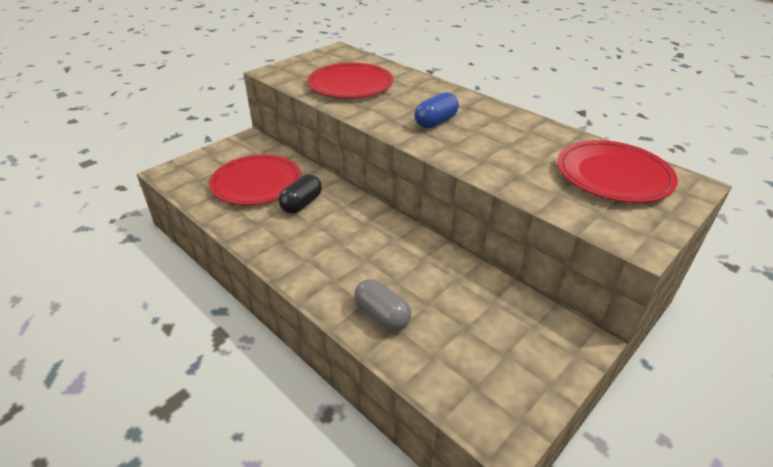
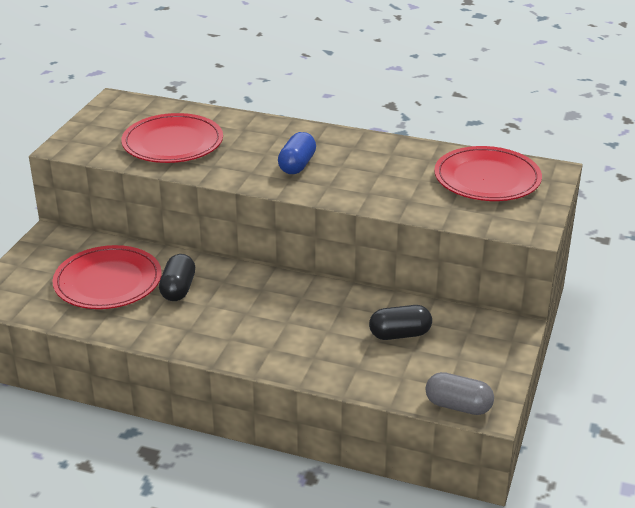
camera: 25 degrees left, 5 degrees down
(382, 315) = (337, 362): grey capsule -> grey capsule (458, 406)
(460, 307) = (400, 334): none -> black capsule

